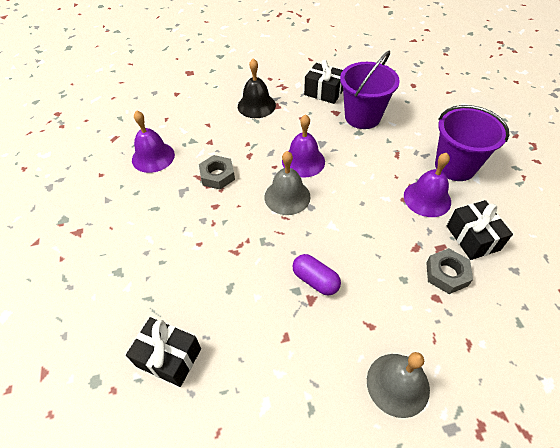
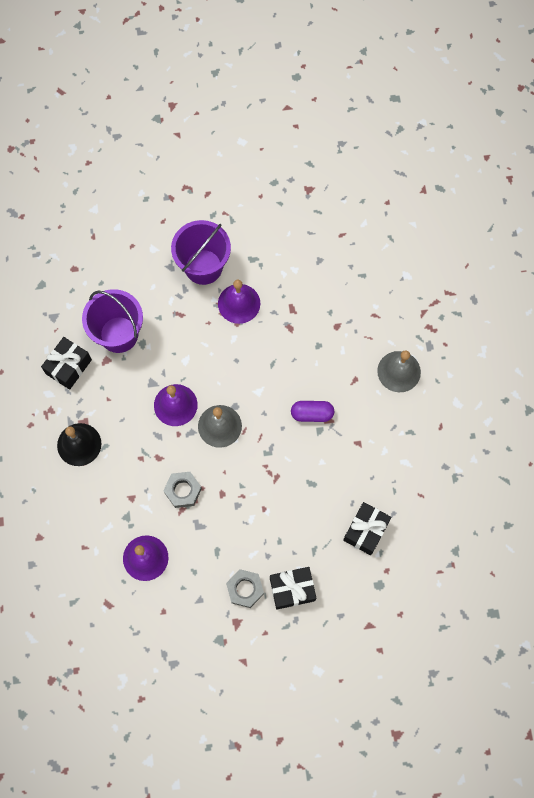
camera: 85 degrees left, 20 degrees up
(315, 280) = (312, 414): purple capsule -> purple capsule turned 45 degrees clockwise
(446, 274) = (317, 312): grey nut -> grey nut (245, 589)
(472, 238) = (285, 280): black gift -> black gift (292, 589)

